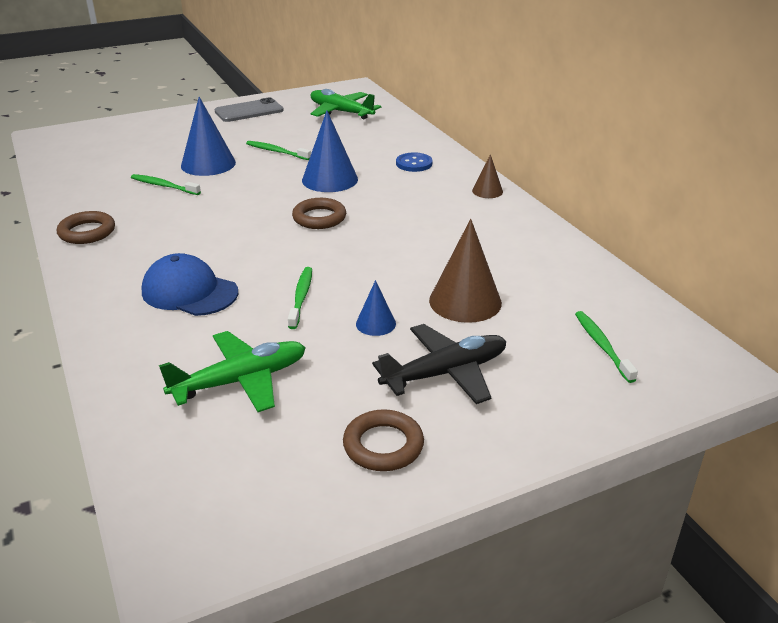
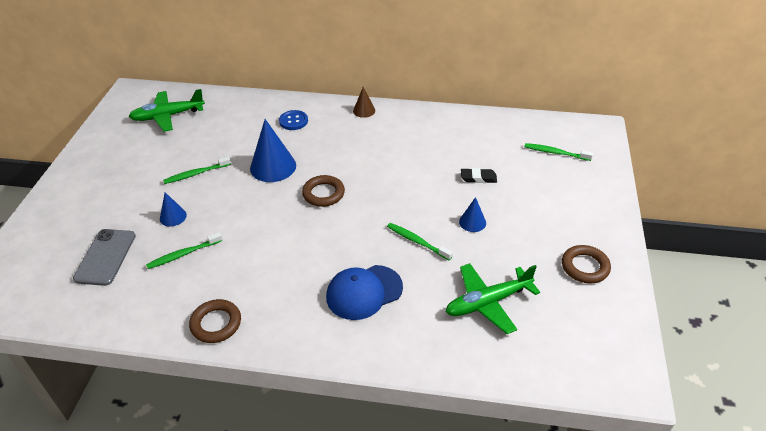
camera: 55 degrees left, 10 degrees up
(208, 164) = (173, 217): blue cone -> blue cone, size x0.53
(241, 381) = (488, 302): green plane -> green plane turned 120 degrees counterclockwise
(249, 111) = (99, 159): grey phone -> grey phone (105, 257)
(445, 373) = (539, 217): black plane -> none
(465, 301) = (478, 178): brown cone -> black eraser

